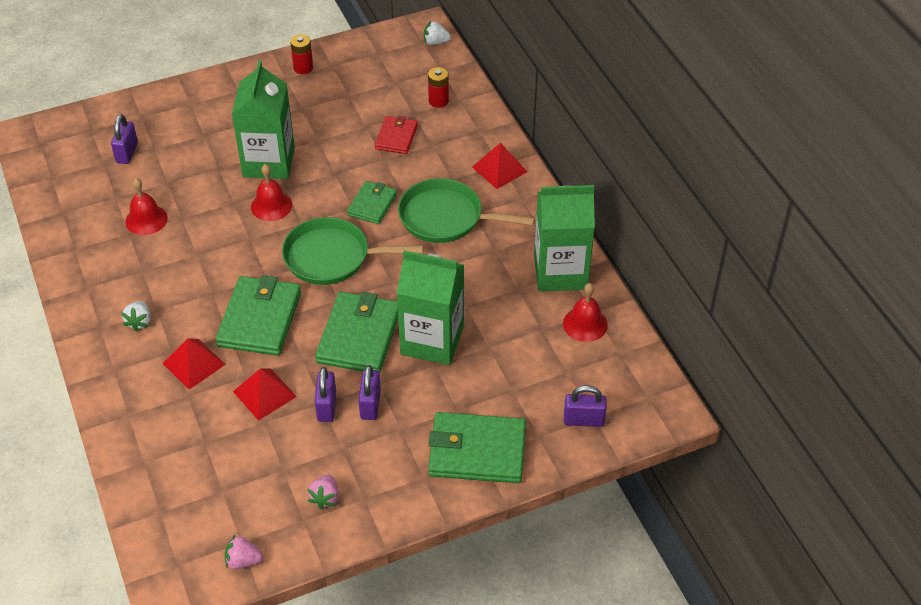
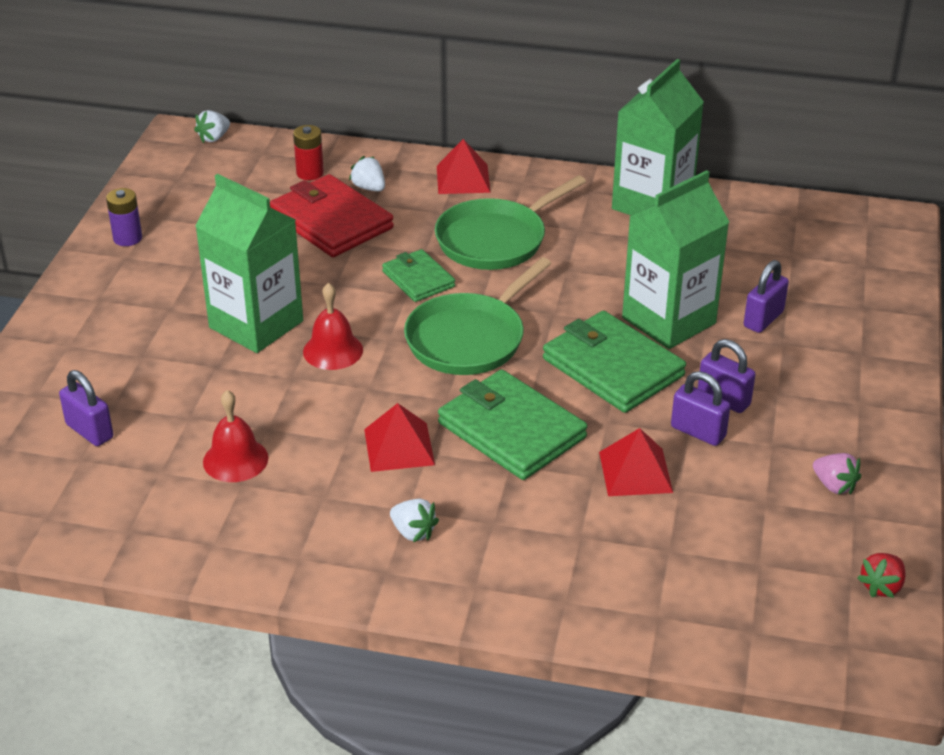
camera: 55 degrees left, 10 degrees down
(194, 363) = (532, 511): red pyramid -> red pyramid (399, 447)
(243, 561) = (881, 586): pink strawberry -> red strawberry
(303, 68) = (127, 238): red battery -> purple battery
(396, 137) = (331, 221): red wallet -> red wallet, size x1.72
(448, 134) = (369, 188): none -> white strawberry
(477, 451) = (852, 354): green wallet -> none
(583, 420) = (865, 272): purple padlock -> purple padlock (763, 319)
(585, 324) = (738, 219): red bell -> none

